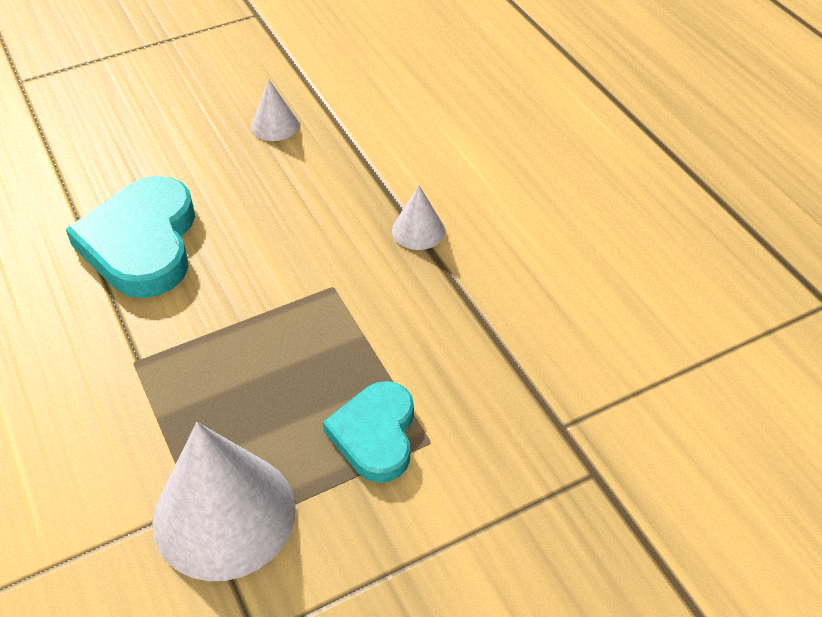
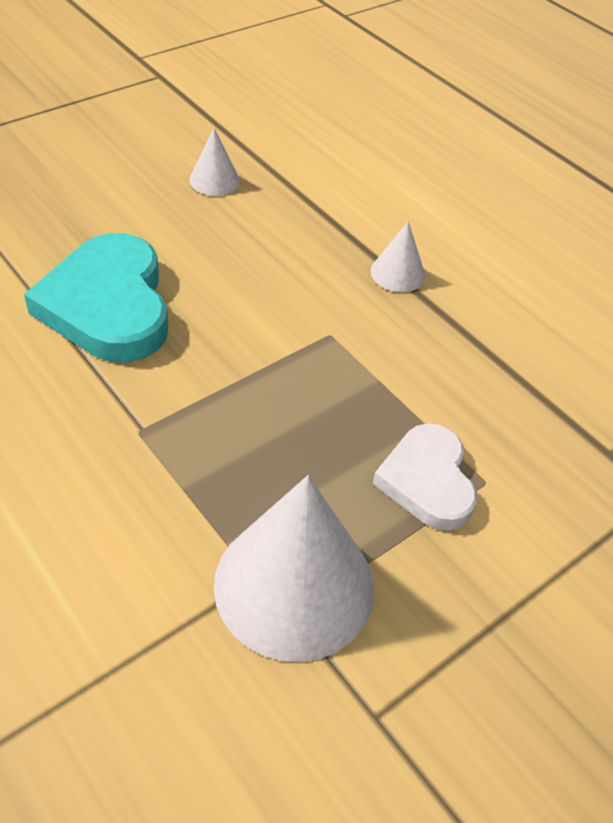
camera: 15 degrees left, 0 degrees up
(375, 434) = (427, 480): turquoise heart -> white heart

